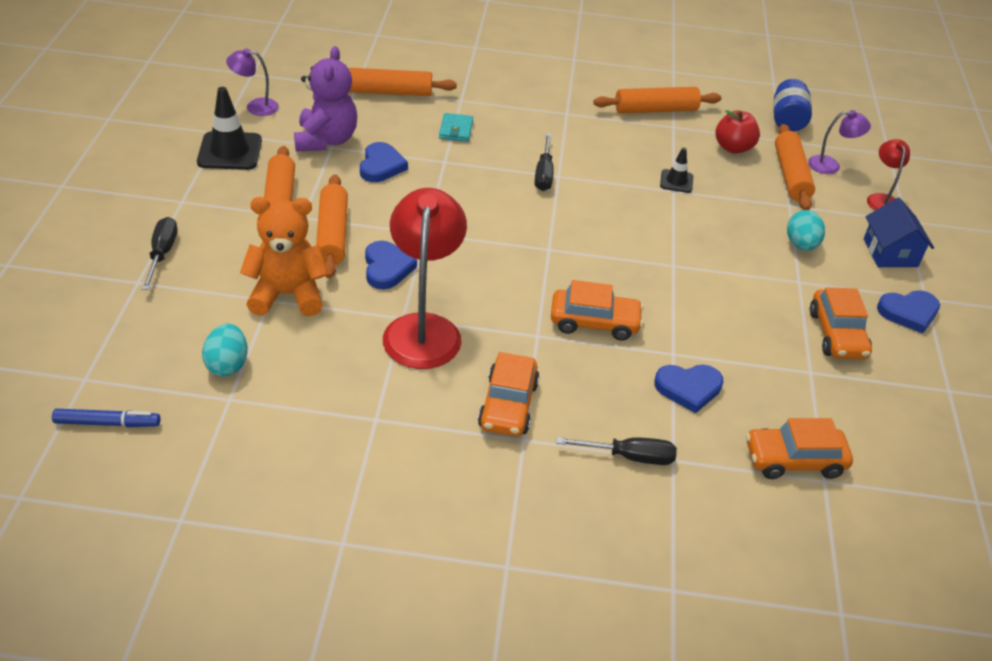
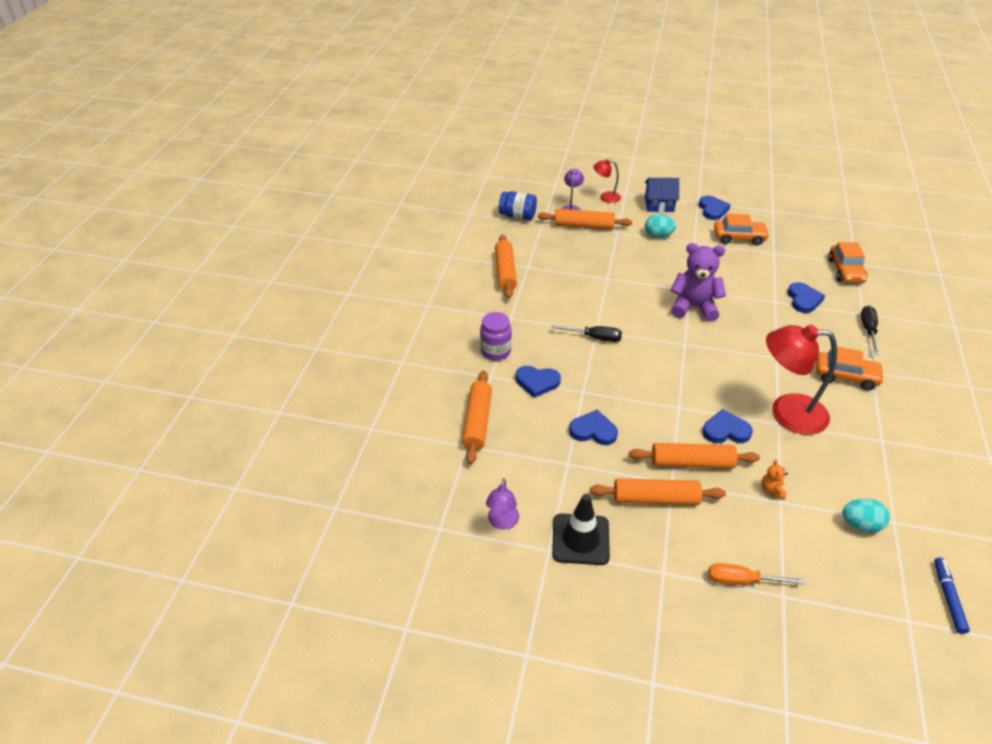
camera: 80 degrees left, 0 degrees up
(162, 254) = (741, 581): black screwdriver -> orange screwdriver
(287, 294) = (772, 490): orange teddy bear -> orange teddy bear, size x0.43
(326, 140) = (557, 467): purple teddy bear -> purple teddy bear (693, 307)
(456, 130) = (537, 382): turquoise wallet -> blue heart
(503, 103) = (495, 351): none -> purple jar
(594, 322) = (756, 331): orange car -> none
(676, 181) = (596, 275): black traffic cone -> none
(733, 148) = (553, 244): red apple -> none

